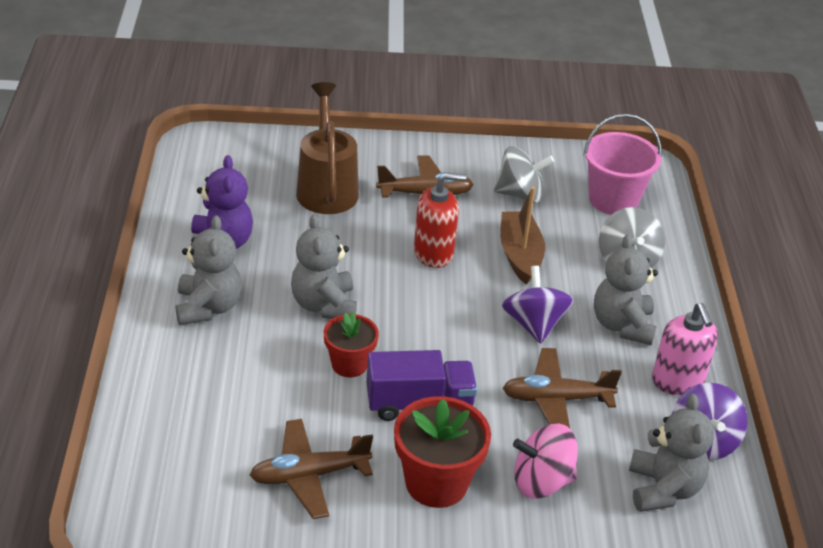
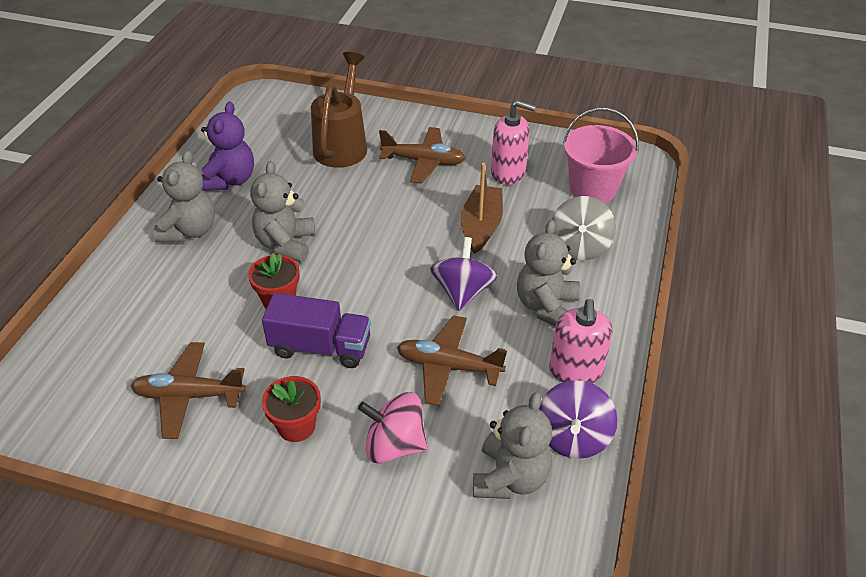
camera: 20 degrees right, 5 degrees up
(434, 253) = (404, 213): red soap dispenser -> none
(436, 483) = (296, 426): red flower pot -> red flower pot, size x0.63
(520, 194) = (508, 173): grey spinning top -> pink soap dispenser

